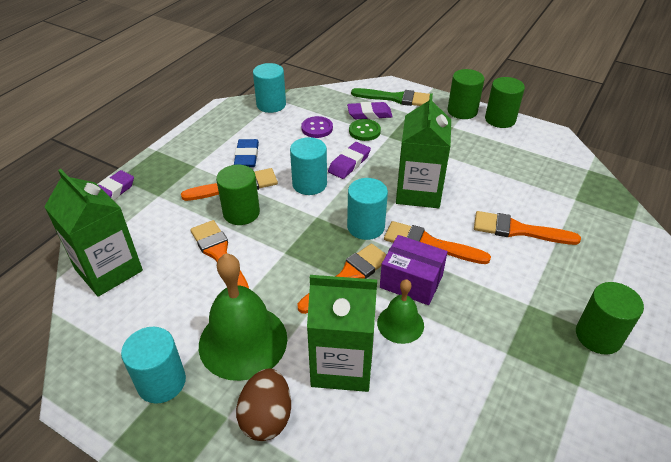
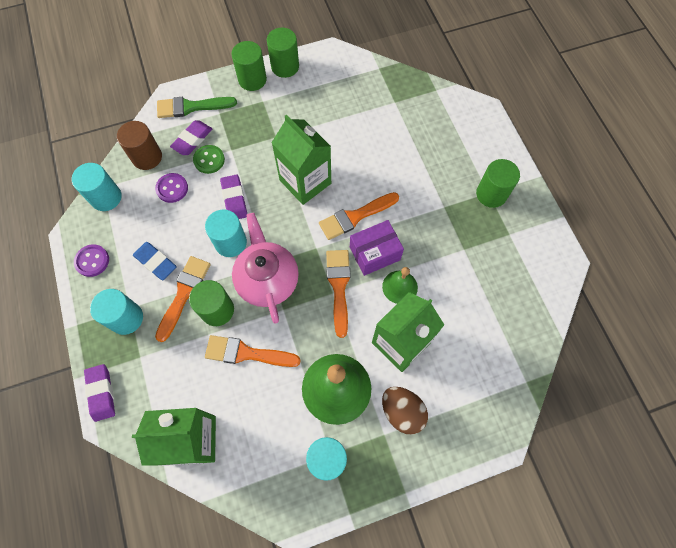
camera: 50 degrees left, 25 degrees up
(214, 127) = (92, 261): none -> purple button
(301, 225) = (267, 279): none -> pink teapot
(326, 103) = (147, 157): none -> brown cylinder
(365, 227) = (306, 241): turquoise cylinder -> turquoise cylinder (126, 318)
(395, 98) = (192, 107): green brush -> green brush turned 150 degrees counterclockwise
(518, 230) = (389, 157): orange brush -> none

